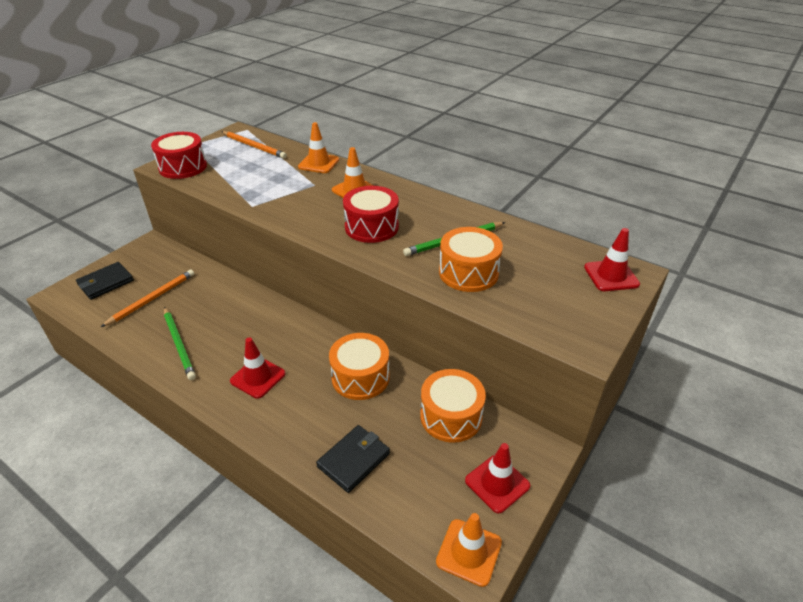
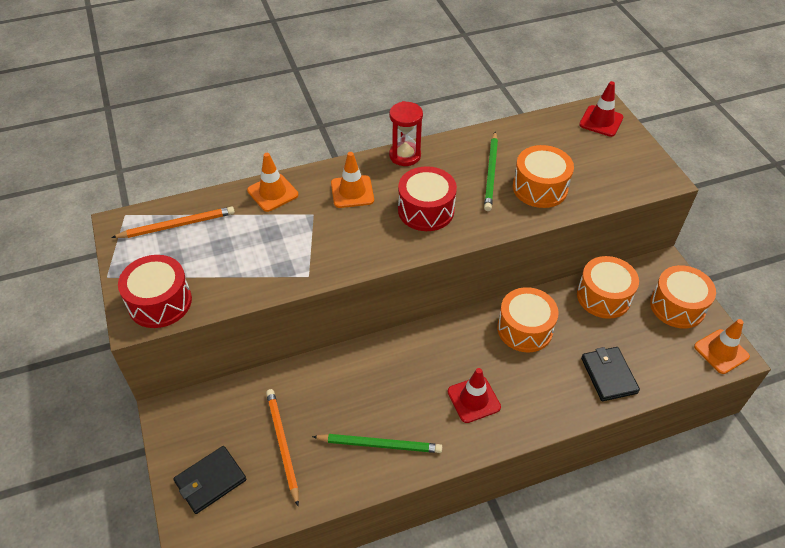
camera: 55 degrees left, 10 degrees up
(106, 283) = (210, 481): black wallet -> black wallet turned 60 degrees clockwise
(421, 196) = (405, 155): none -> red hourglass
(497, 483) = (677, 306): red traffic cone -> orange drum

